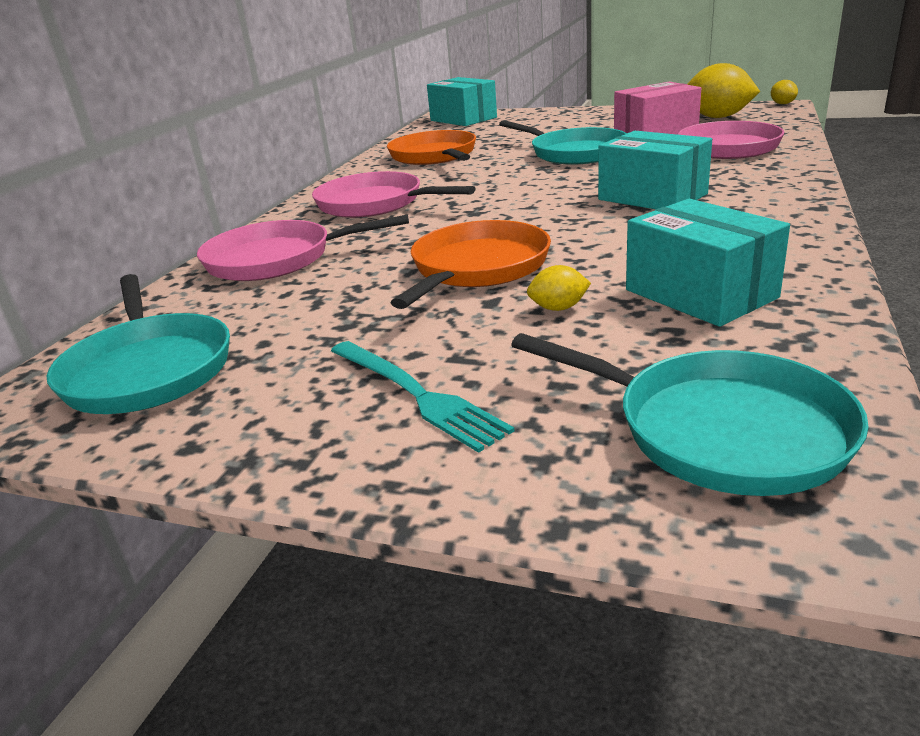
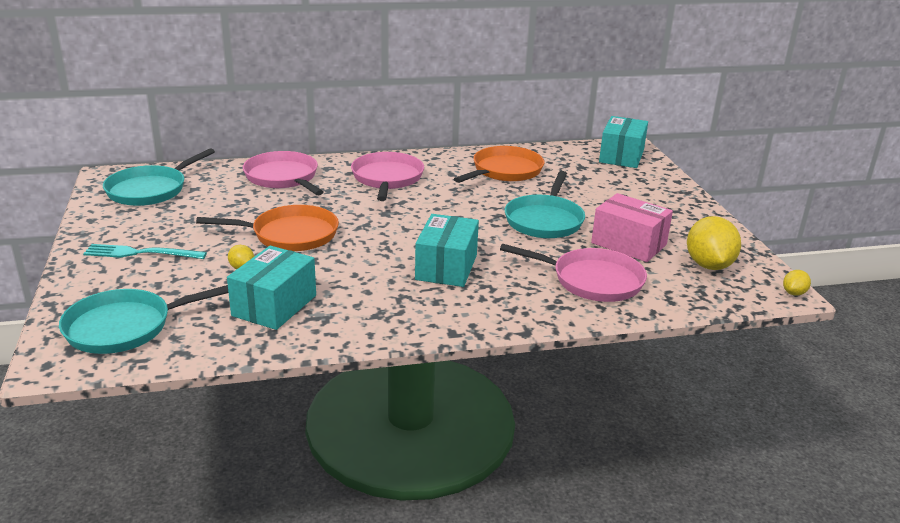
camera: 55 degrees right, 0 degrees up
(416, 394) = (141, 253): turquoise fork -> turquoise fork turned 75 degrees clockwise
(720, 430) = (124, 327): turquoise pan -> turquoise pan turned 60 degrees clockwise

